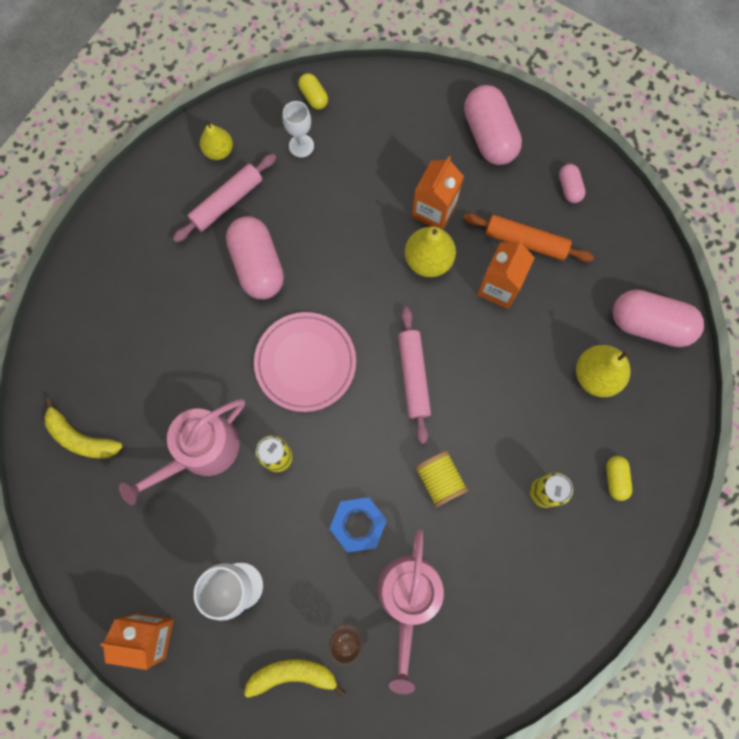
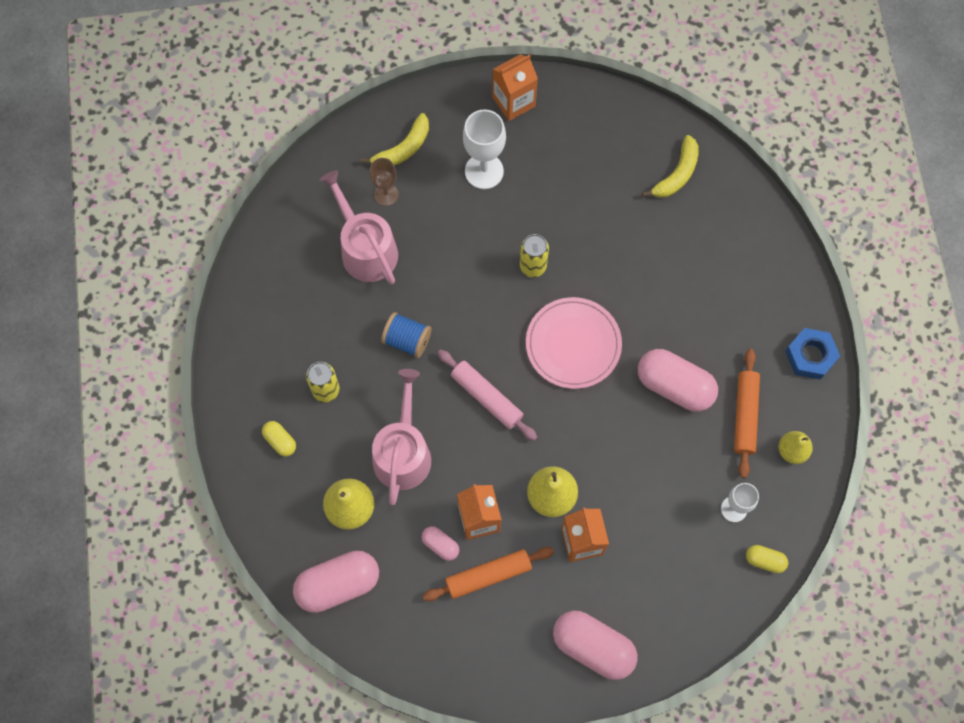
camera: 140 degrees right, 5 degrees down
(81, 438) = (677, 174): yellow banana -> yellow banana turned 135 degrees clockwise
(201, 451) = (589, 229): pink watering can -> pink watering can (403, 452)
(227, 202) = (745, 415): pink rolling pin -> orange rolling pin
(358, 525) = (439, 267): blue nut -> blue nut (810, 356)
(439, 480) = (407, 340): yellow spool -> blue spool
(569, 188) = (490, 654): pink capsule -> pink capsule (440, 545)

